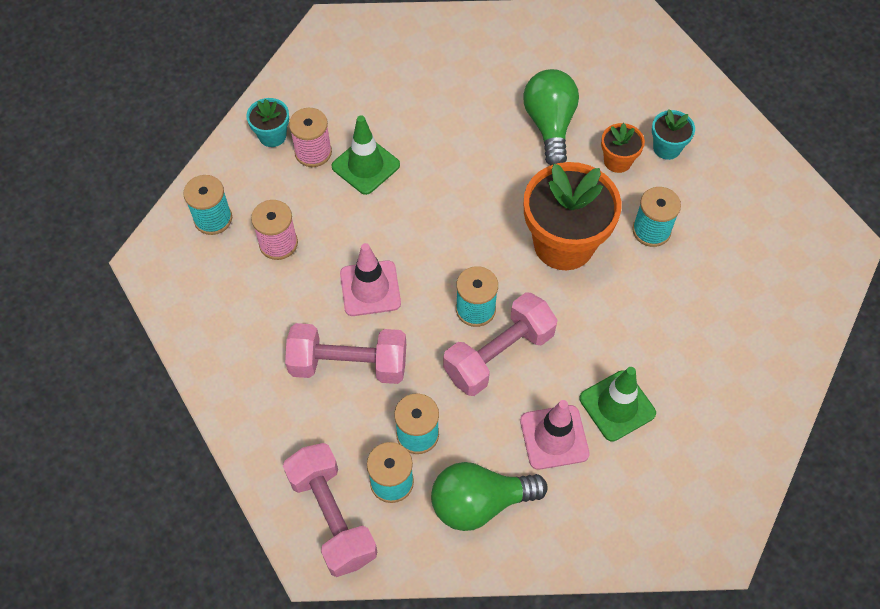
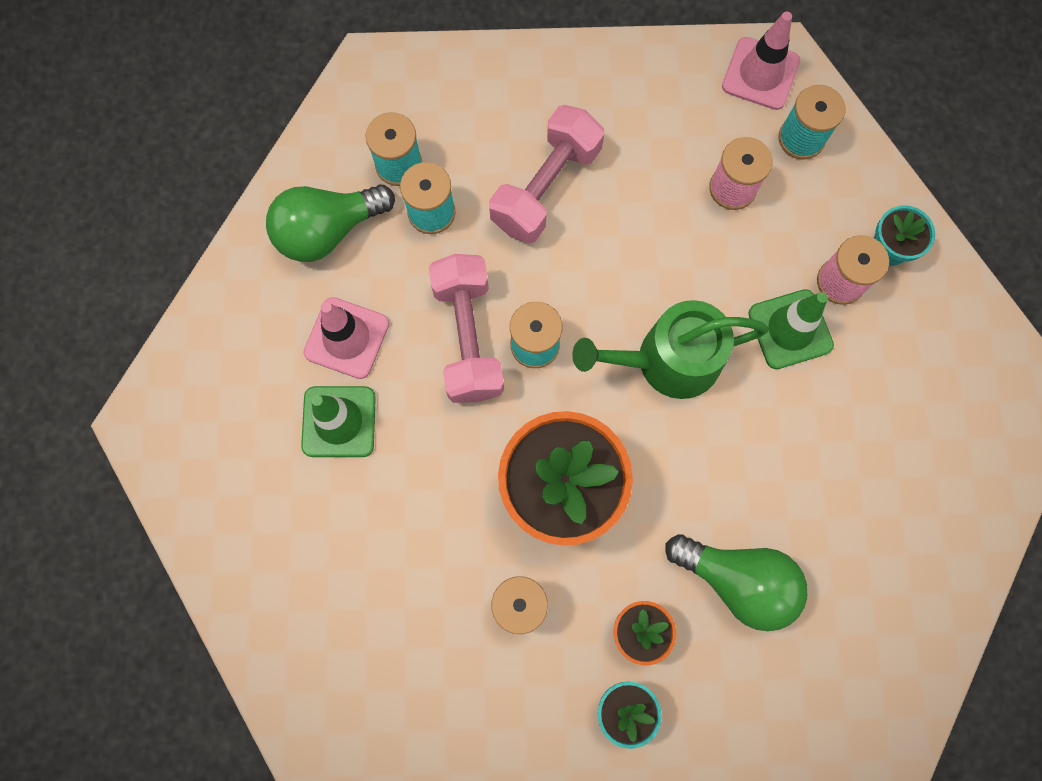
camera: 120 degrees right, 15 degrees up
(332, 516) = (399, 98): pink dumbbell -> none
(370, 288) = (622, 252): pink traffic cone -> pink traffic cone (760, 74)
(433, 224) = (668, 360): none -> green watering can
(480, 503) = (328, 231): green light bulb -> green light bulb turned 135 degrees counterclockwise

